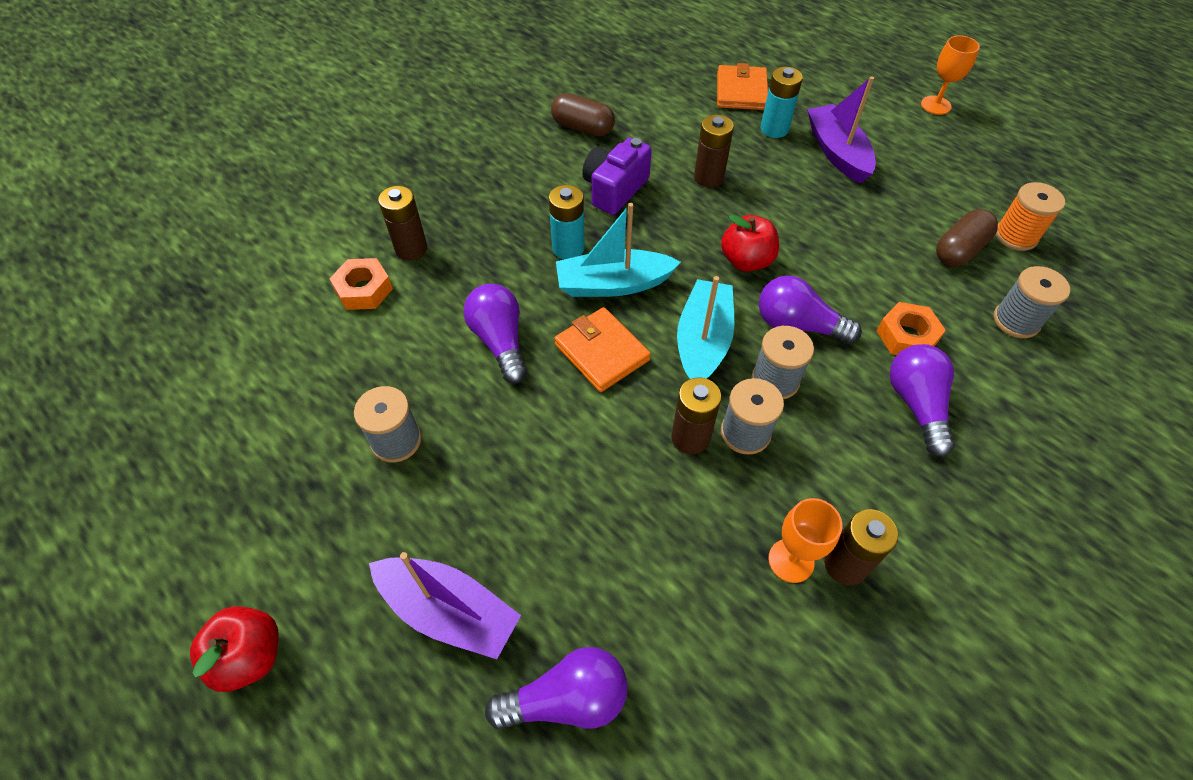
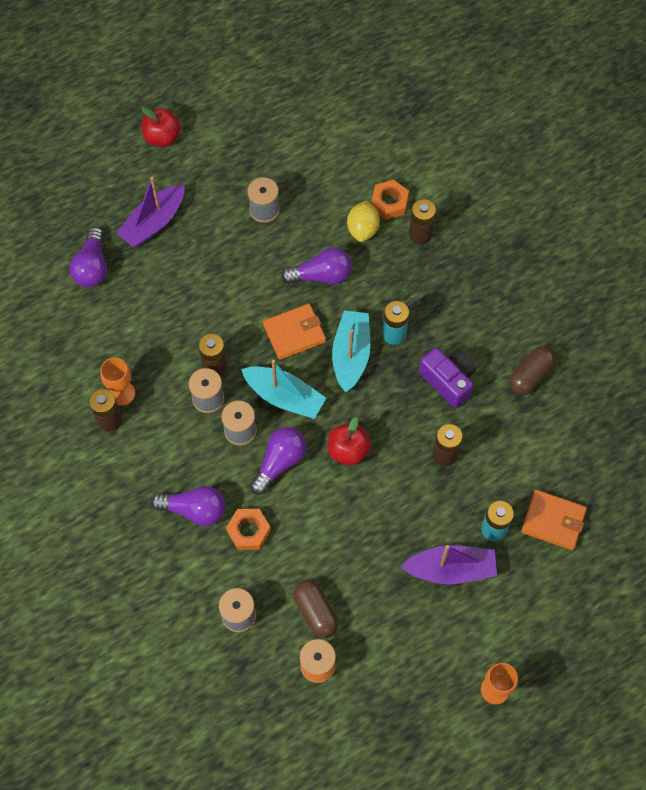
camera: 105 degrees right, 10 degrees up
(413, 310) = (363, 229): none -> yellow lemon

